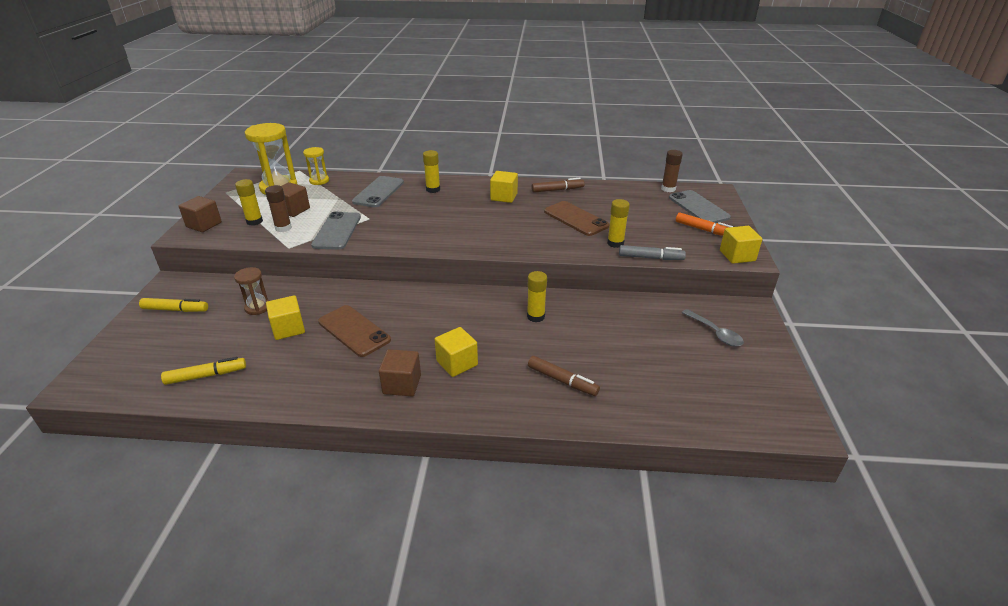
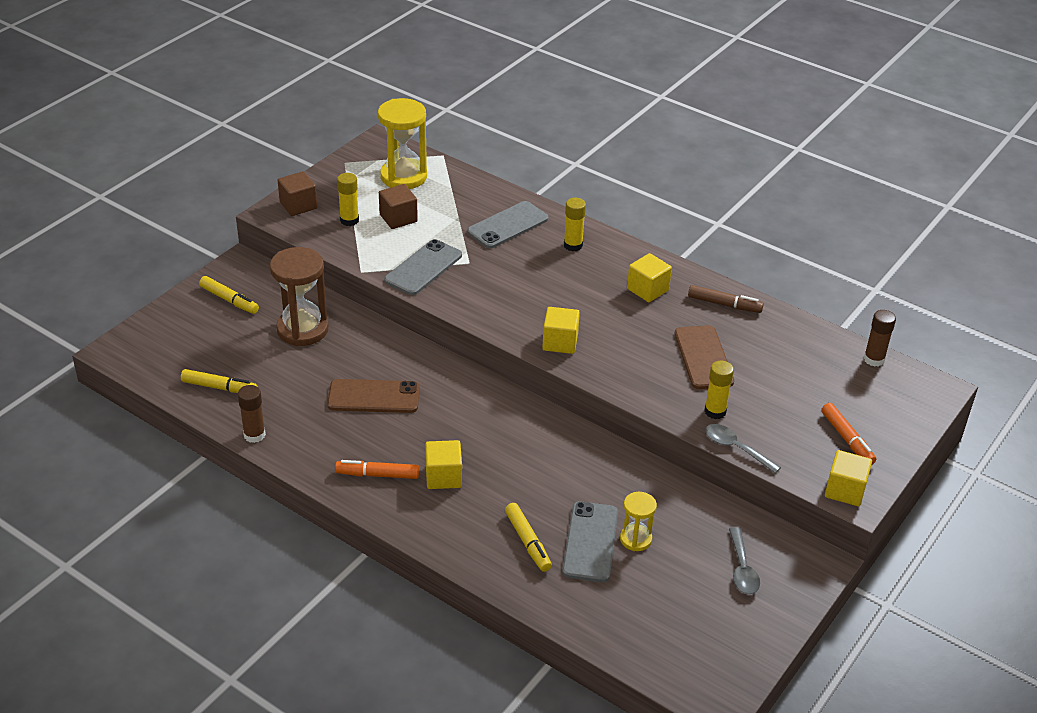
camera: 30 degrees right, 5 degrees up
(257, 307) = (302, 329): brown hourglass -> brown hourglass, size x1.85
(283, 228) = (372, 241): brown glue stick -> brown glue stick (254, 435)
(288, 328) = (316, 367): yellow cube -> yellow cube (560, 342)
(319, 181) = (454, 181): yellow hourglass -> yellow hourglass (635, 539)
(354, 331) = (374, 397): brown phone -> brown phone turned 75 degrees counterclockwise
(402, 384) = (377, 475): brown cube -> orange marker
(535, 316) = (565, 461): yellow glue stick -> none
(562, 381) = (527, 542): brown marker -> yellow marker
(650, 258) = (735, 448): grey marker -> grey spoon
(698, 207) = (880, 404): grey phone -> grey phone (590, 542)

